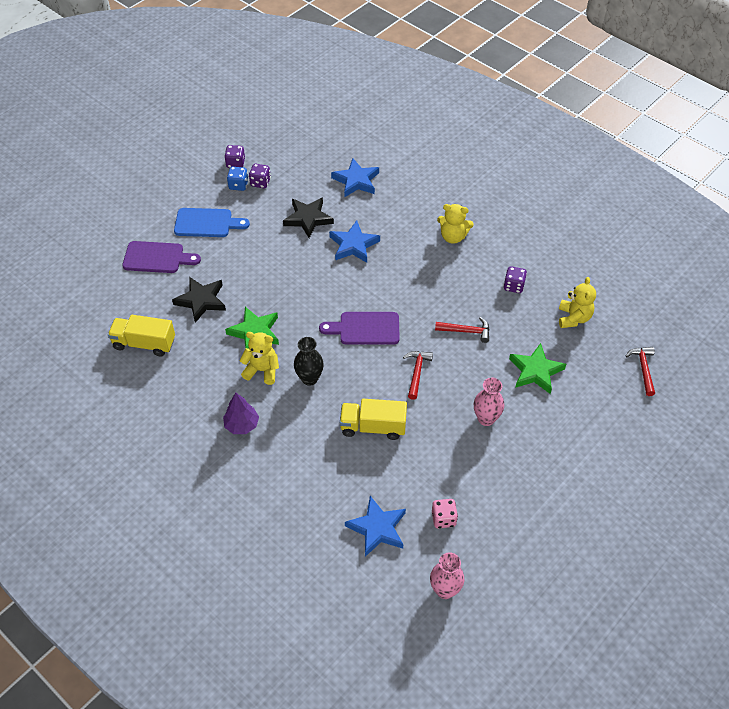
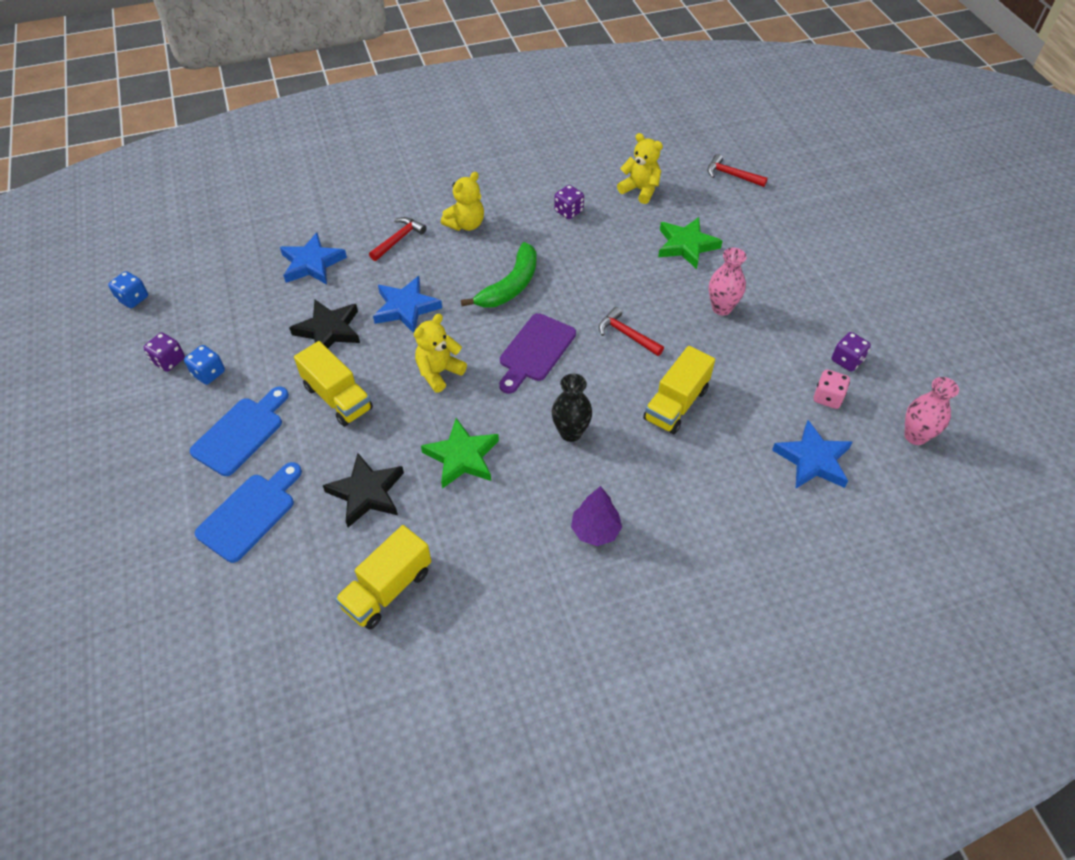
camera: 60 degrees left, 0 degrees up
(157, 258) = (250, 513): purple cutting board -> blue cutting board
(259, 251) = (338, 398): none -> yellow truck
(260, 182) = (226, 350): purple dice -> purple dice (847, 360)
(262, 370) = (526, 474): yellow teddy bear -> yellow teddy bear (439, 372)
(269, 121) = (133, 299): none -> blue dice
(414, 288) = (510, 285): none -> green banana
(466, 331) = (600, 272): red hammer -> red hammer (398, 239)

